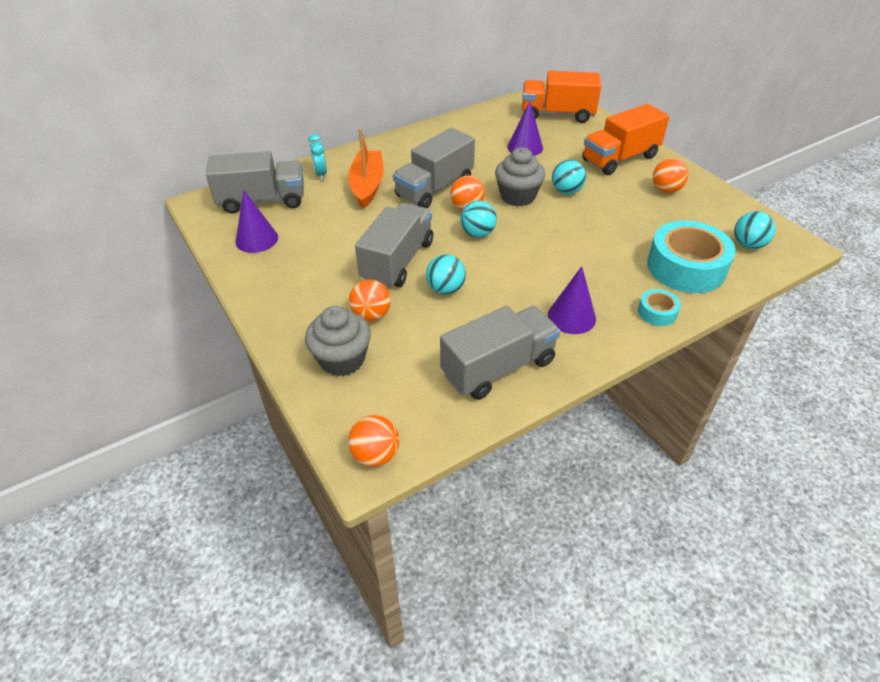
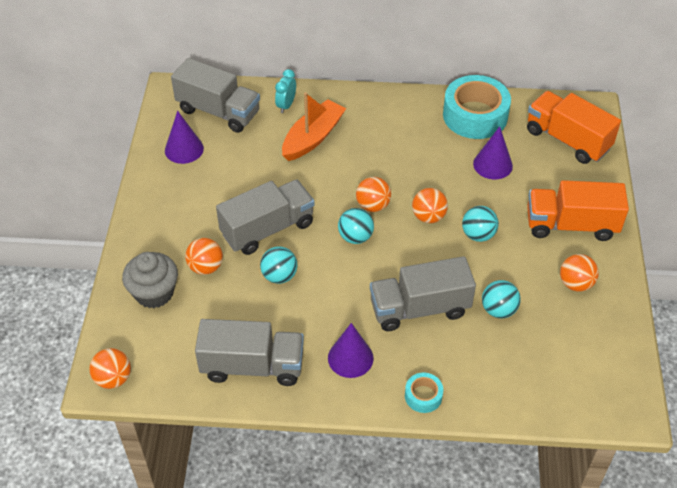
camera: 35 degrees right, 5 degrees up
(434, 188) = (365, 170): grey truck -> grey truck (419, 308)
(517, 196) = (428, 217): grey cupcake -> orange ball
(686, 267) = (498, 371): turquoise tape -> turquoise tape (475, 115)
(748, 245) = (583, 383): turquoise ball -> turquoise ball (498, 310)

